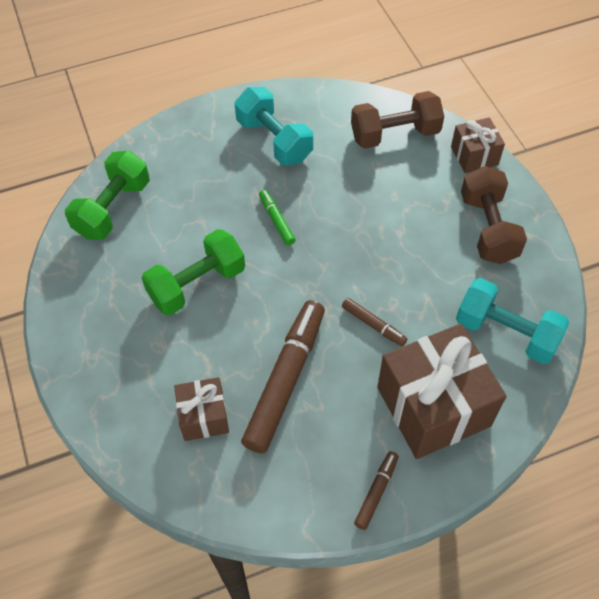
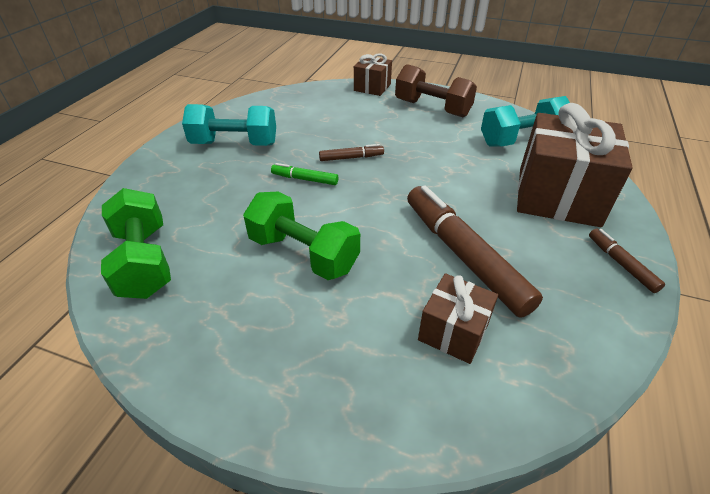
camera: 50 degrees left, 15 degrees down
(197, 284) = (303, 254): green dumbbell -> green dumbbell turned 60 degrees counterclockwise
(373, 325) = (457, 185): brown marker -> brown marker (351, 158)
(394, 134) = (312, 101): brown dumbbell -> none

